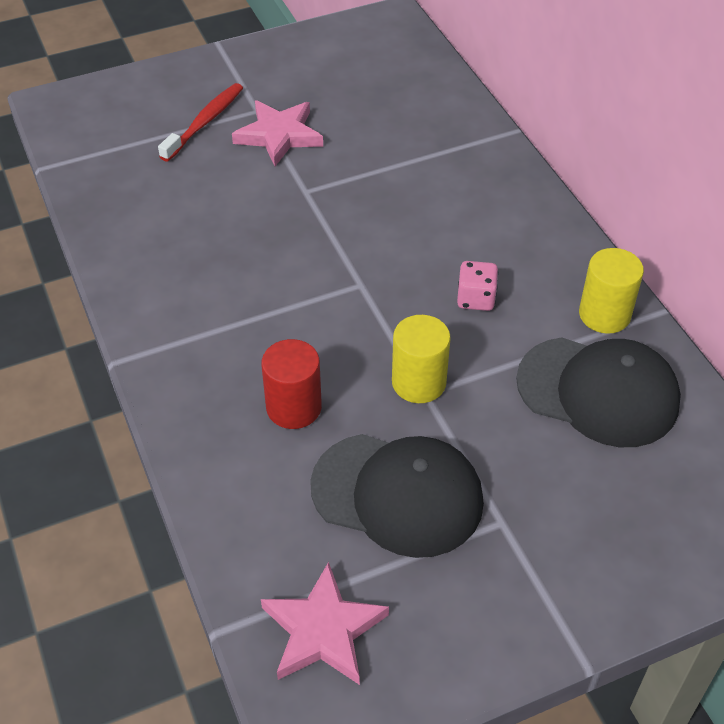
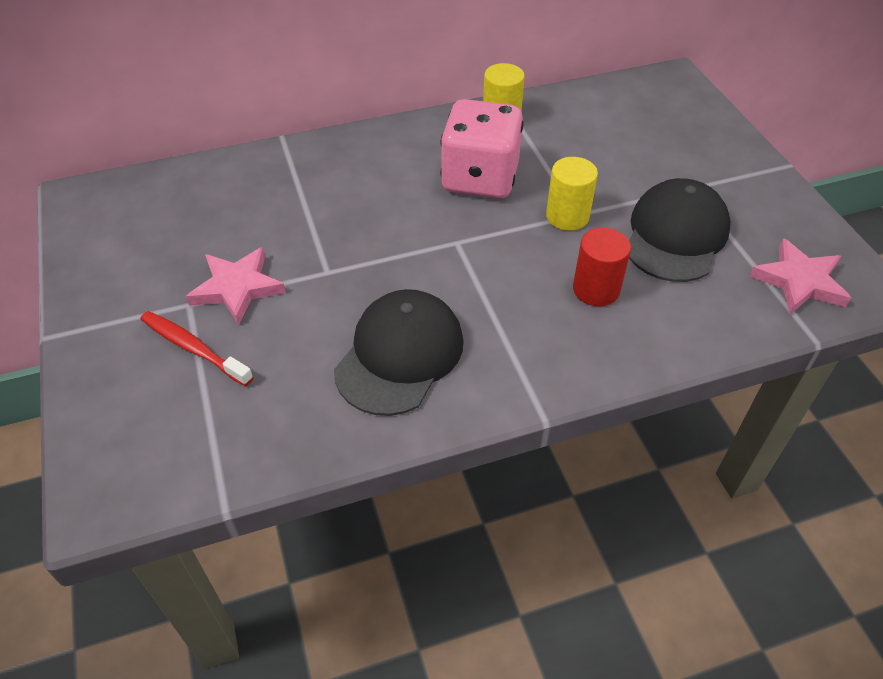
camera: 85 degrees left, 0 degrees up
(476, 299) = (480, 178): pink dice -> pink dice, size x2.33
(598, 392) = (574, 131): black cap -> black cap (399, 355)

